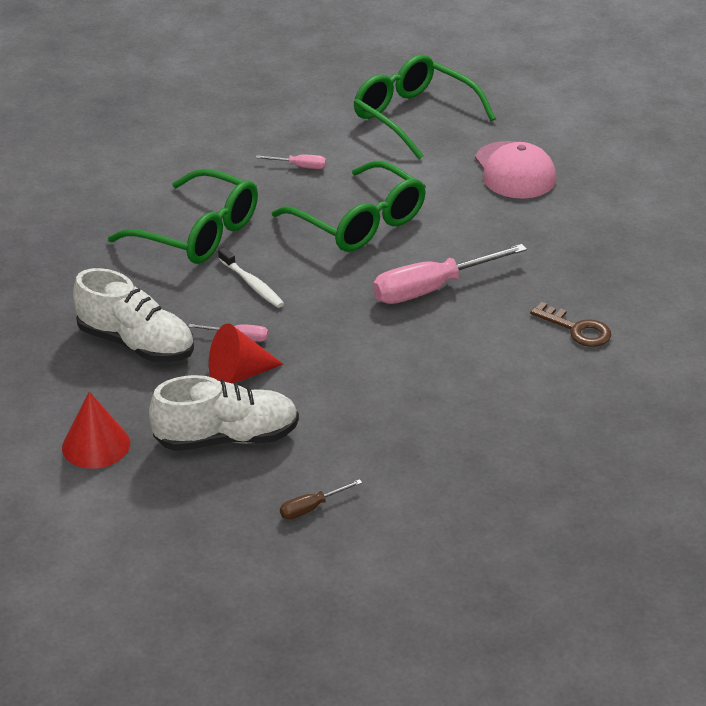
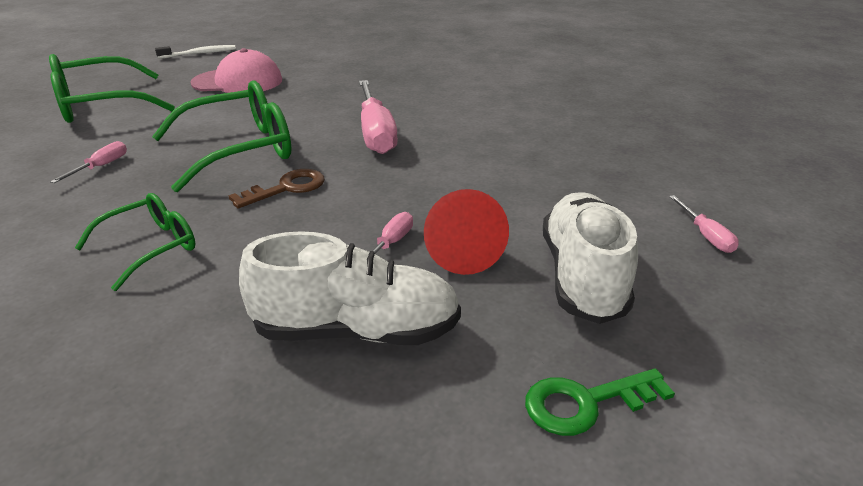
camera: 75 degrees left, 5 degrees down
(96, 445) = (586, 403): red cone -> green key
(136, 344) = (356, 331): white shoe -> white shoe turned 45 degrees clockwise
(198, 233) = (151, 247): green glasses -> green glasses, size x0.58
(252, 284) = (292, 222): white toothbrush -> white toothbrush (199, 54)
(311, 508) = (705, 235): brown screwdriver -> pink screwdriver
(576, 329) = (465, 91): brown key -> brown key (286, 188)

